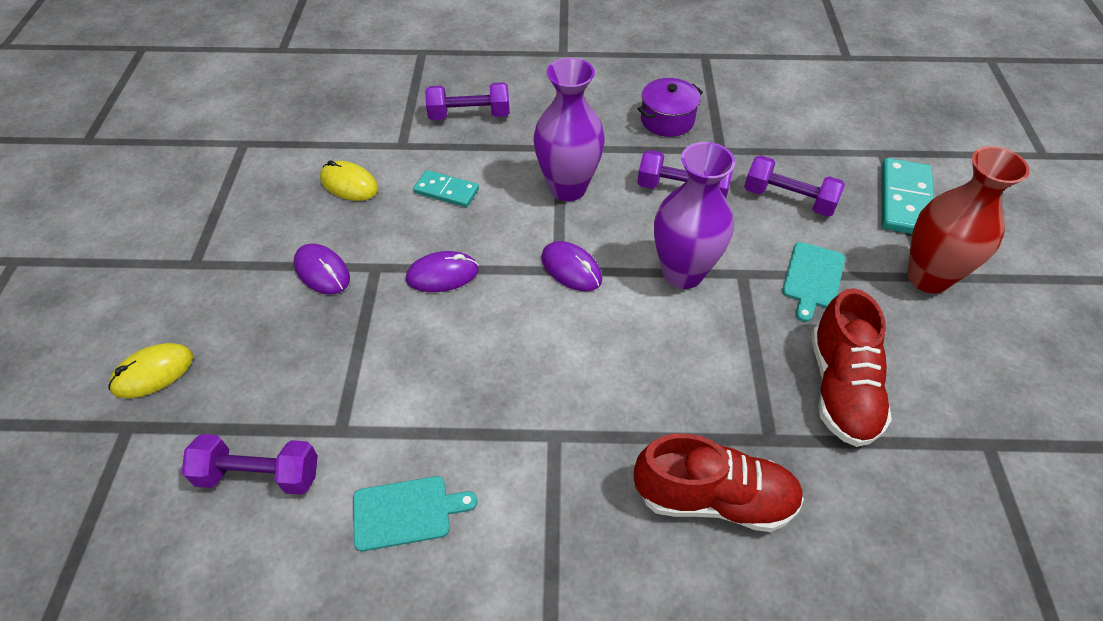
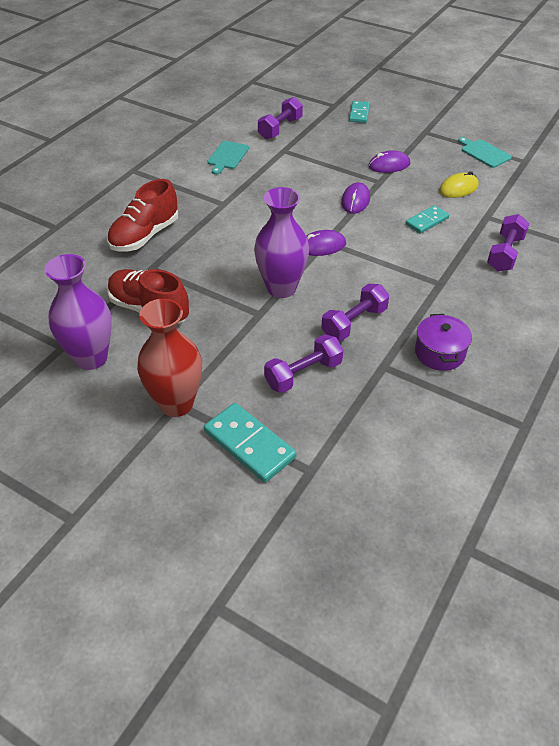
camera: 120 degrees right, 5 degrees down
(153, 373) = (359, 113): yellow mouse -> turquoise domino
(567, 188) = (394, 270): purple vase -> purple vase (91, 358)
(812, 278) = (227, 344): turquoise cutting board -> turquoise cutting board (484, 153)

